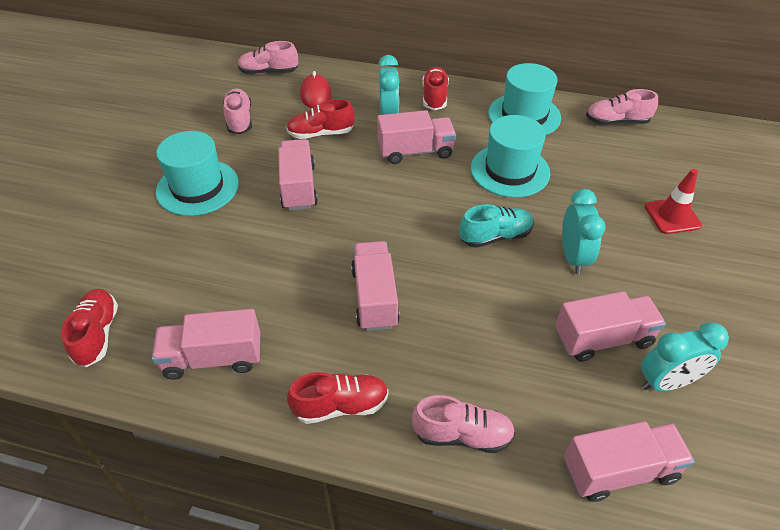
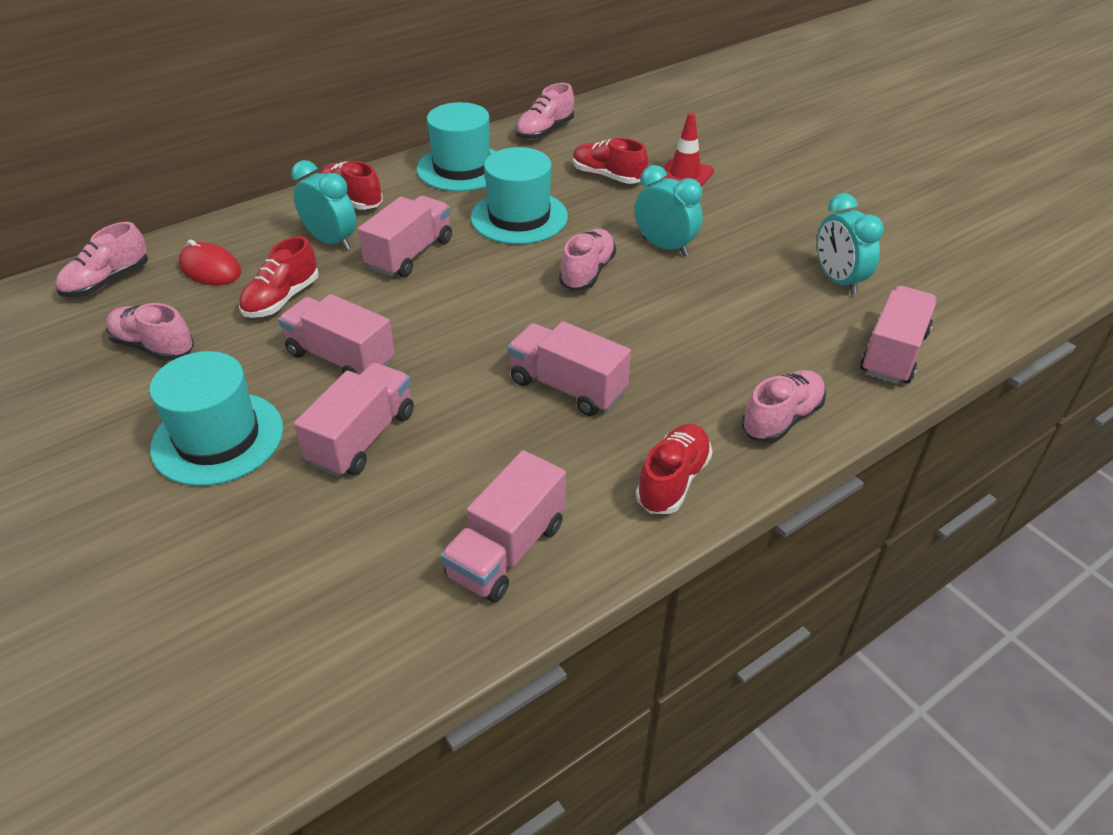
camera: 50 degrees left, 5 degrees down
(97, 334) = (345, 645): red shoe -> red shoe (608, 176)
(495, 236) = (587, 272): turquoise shoe -> pink shoe
(602, 338) = (765, 284): pink truck -> pink truck (362, 438)
(666, 382) = (838, 281): turquoise clock -> turquoise clock turned 135 degrees clockwise

